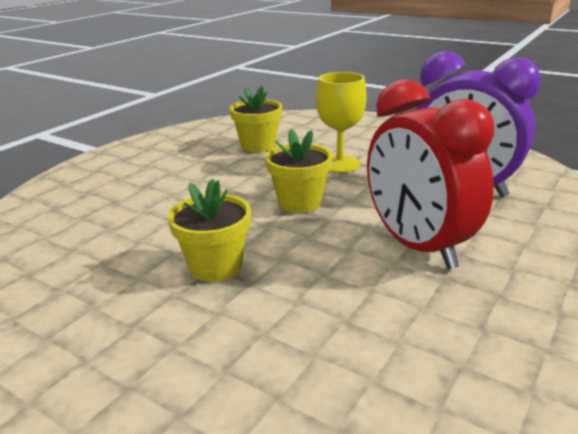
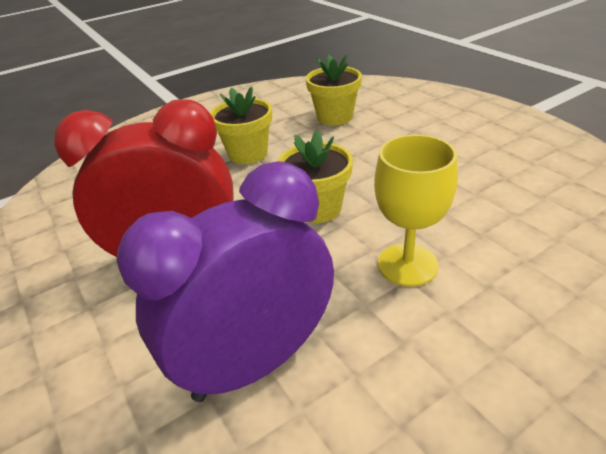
camera: 115 degrees right, 10 degrees up
(258, 145) = (508, 207): yellow flower pot -> yellow flower pot (334, 117)

